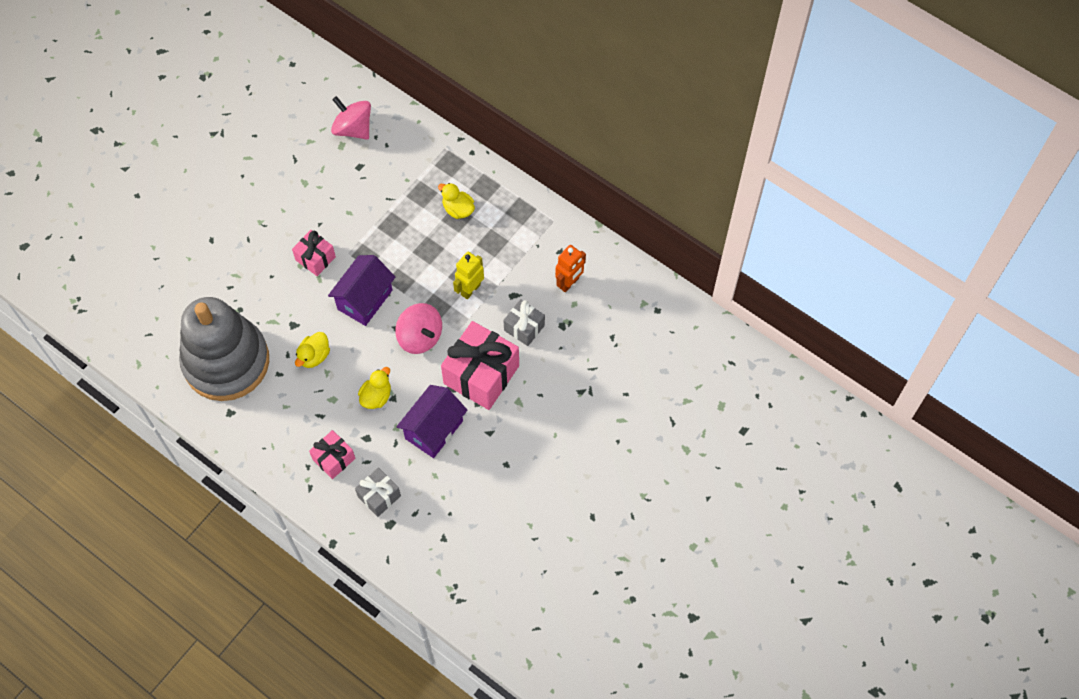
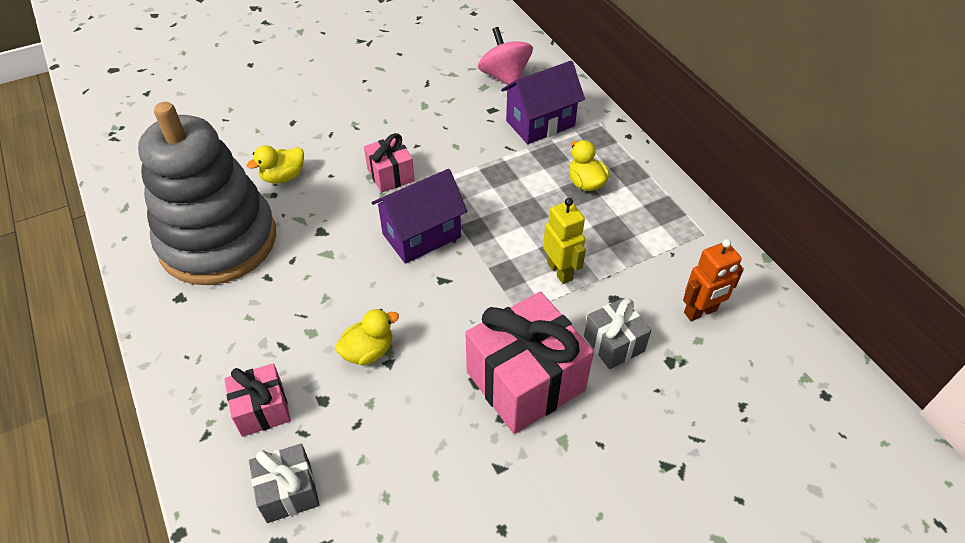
camera: 25 degrees right, 15 degrees down
(314, 356) = (322, 274): yellow duck -> yellow duck (283, 177)
(420, 337) = (466, 301): pink spinning top -> none
(434, 430) = (420, 428): purple house -> purple house (540, 123)
(470, 289) = (560, 271): yellow robot -> yellow robot turned 90 degrees clockwise

